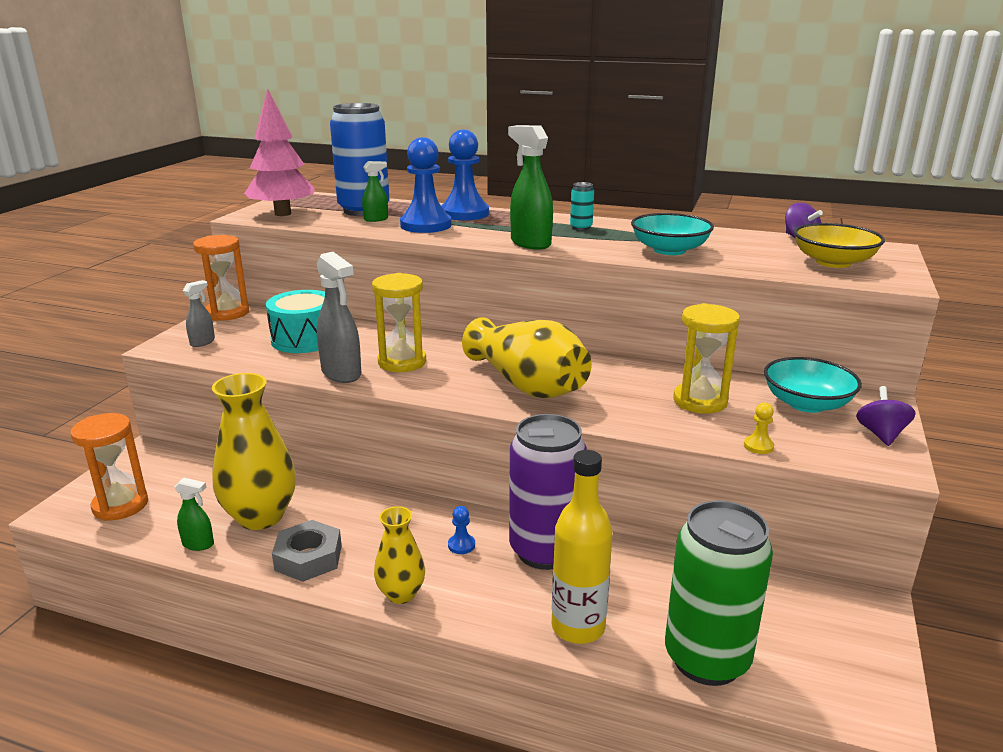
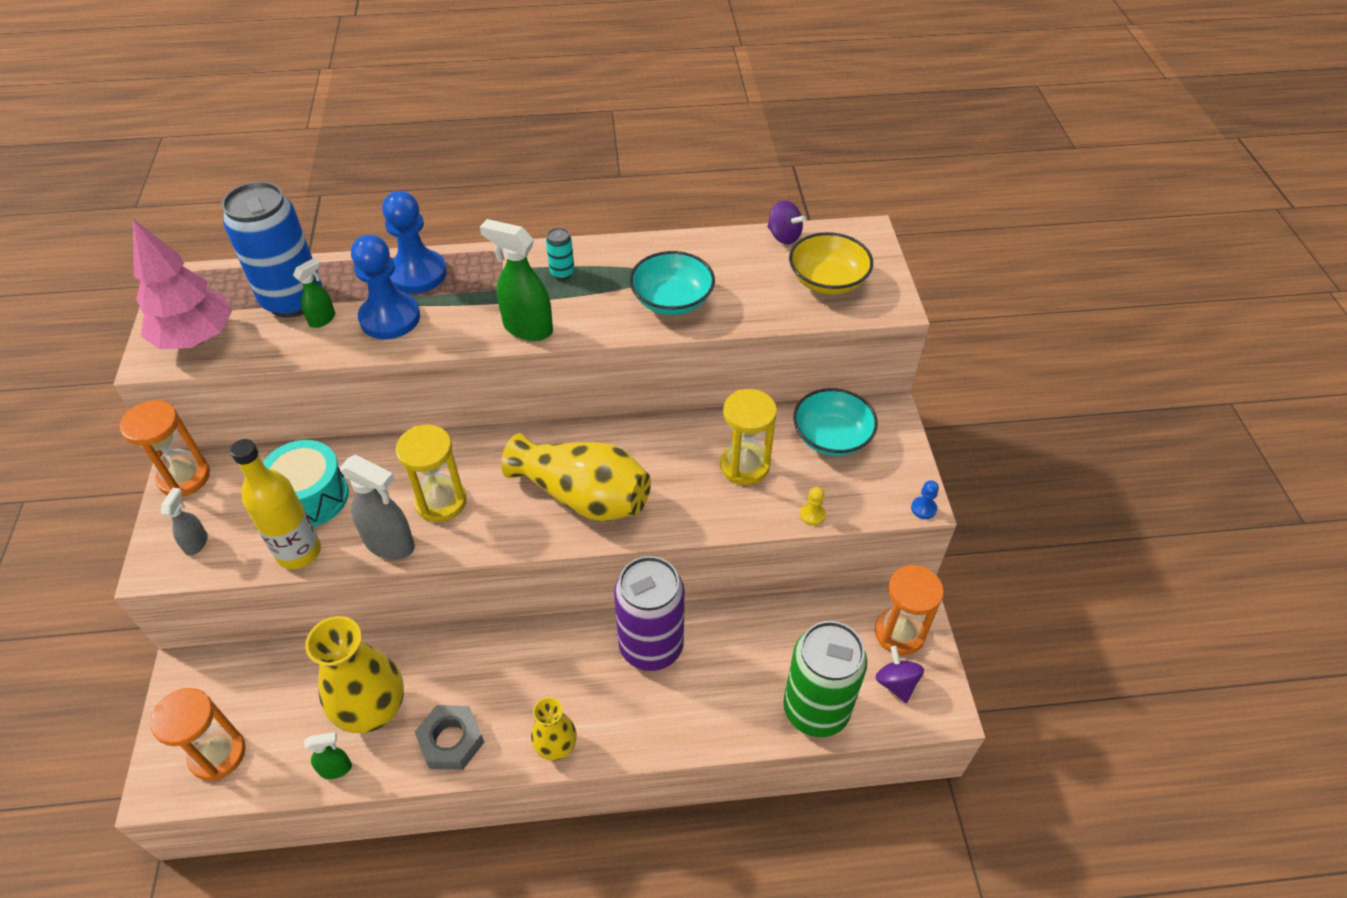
camera: 25 degrees left, 25 degrees up
(461, 545) = (578, 669): blue pawn -> blue pawn (923, 508)
(578, 627) = (712, 719): yellow bottle -> yellow bottle (299, 552)
(844, 625) = (899, 633): none -> orange hourglass
(881, 434) = (899, 461): purple spinning top -> purple spinning top (896, 683)

